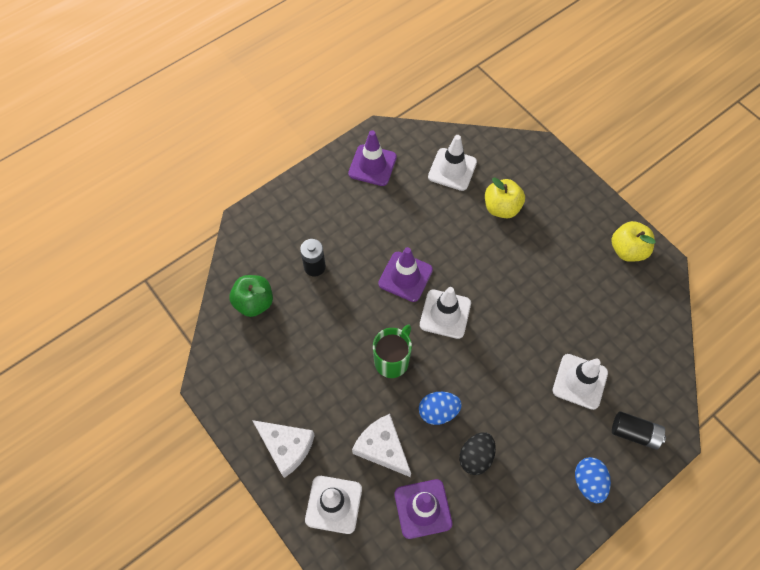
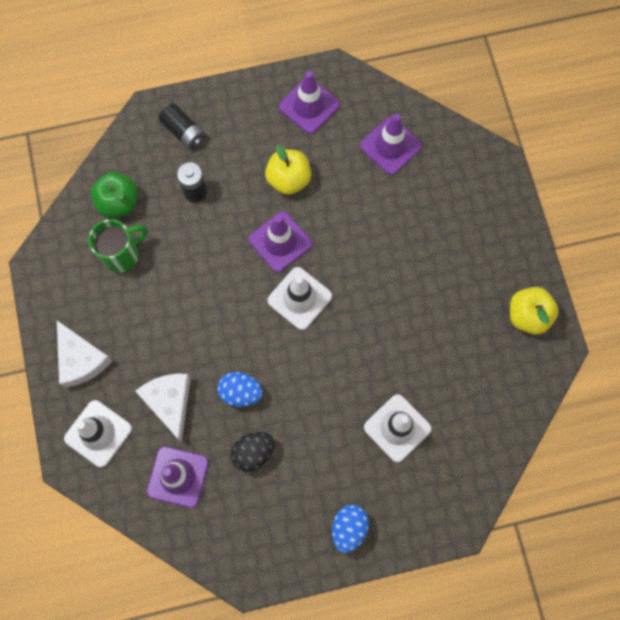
camera: 25 degrees right, 10 degrees up
(392, 360) = (222, 322): green mug -> green mug (122, 254)
(452, 169) = (390, 146): white traffic cone -> purple traffic cone
(501, 208) = (419, 211): yellow apple -> yellow apple (289, 179)
(634, 433) = (422, 504): black battery -> black battery (184, 132)

